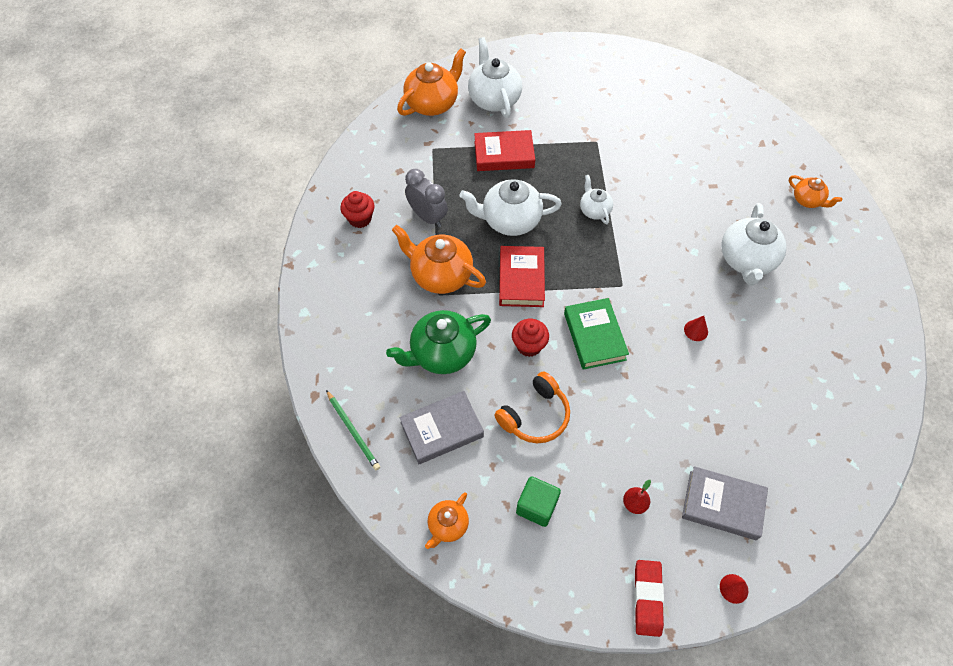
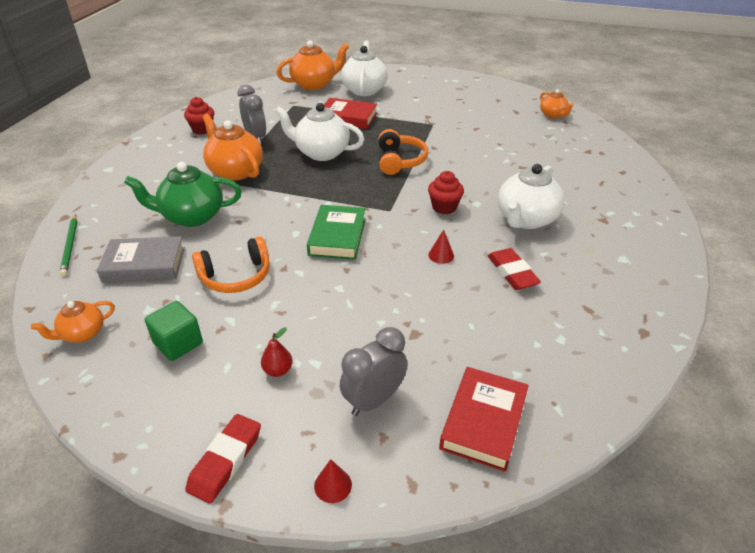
camera: 20 degrees right, 20 degrees down
(521, 279) = (301, 187): red book -> red book (483, 422)
(529, 345) = (272, 229): red cupcake -> red cupcake (444, 207)
(594, 210) = (400, 161): white teapot -> orange headphones
(722, 505) = (374, 400): grey book -> grey clock
(763, 332) = (512, 272): none -> red eraser
(807, 200) = (615, 193): orange teapot -> orange teapot (553, 115)

